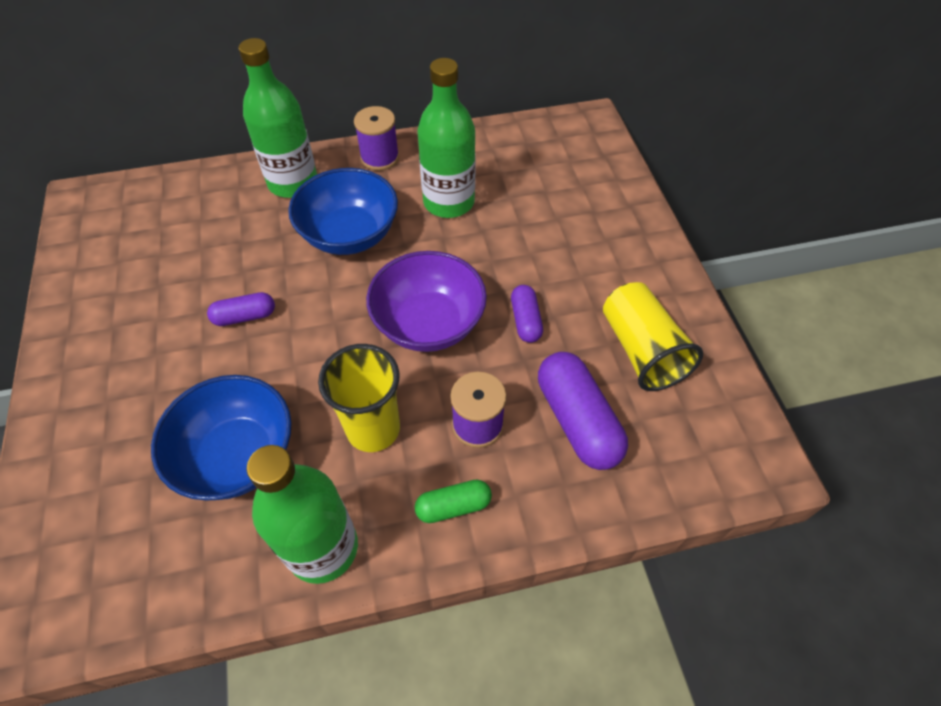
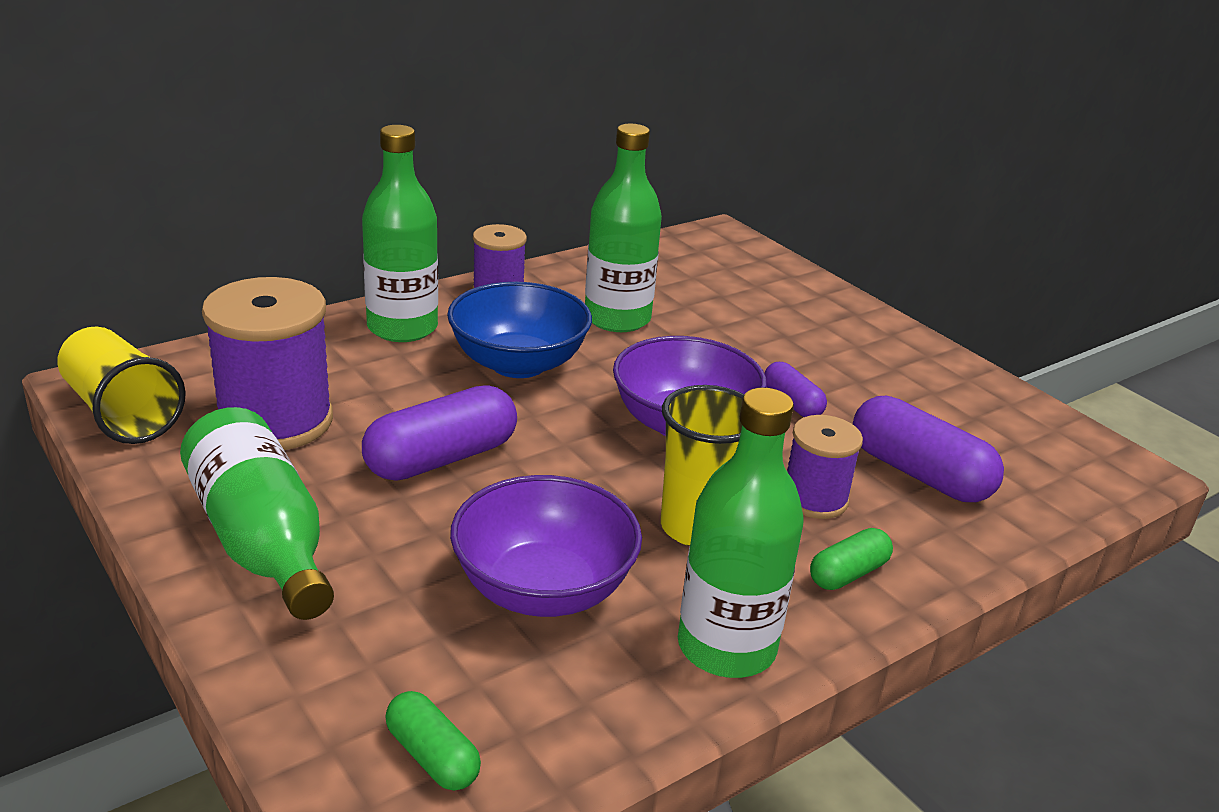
camera: 25 degrees left, 25 degrees down
(89, 577) = (432, 756): none -> green capsule
(97, 363) = (262, 541): none -> green bottle
(164, 256) = (275, 421): none -> purple spool
(238, 456) = (543, 589): blue bowl -> purple bowl
(245, 316) = (441, 458): purple capsule -> purple capsule, size x1.80
(641, 350) = (935, 405): yellow cup -> yellow cup (122, 412)

